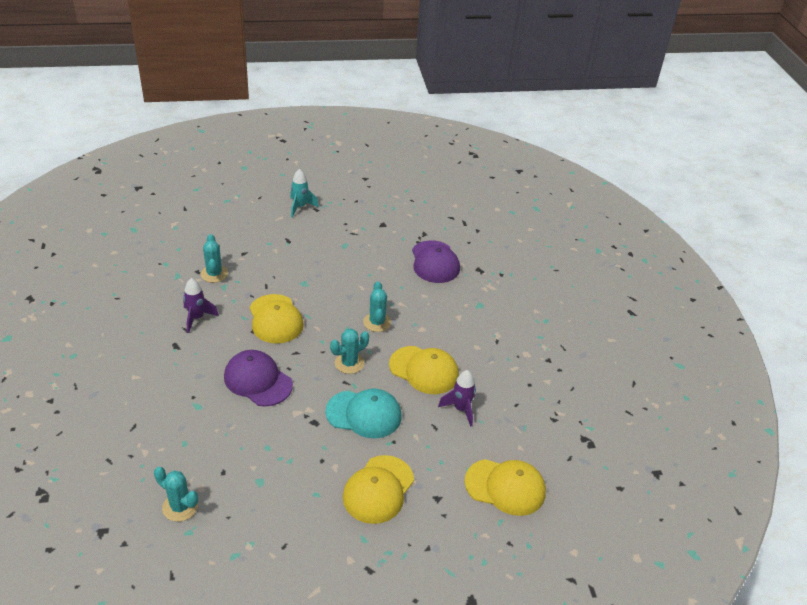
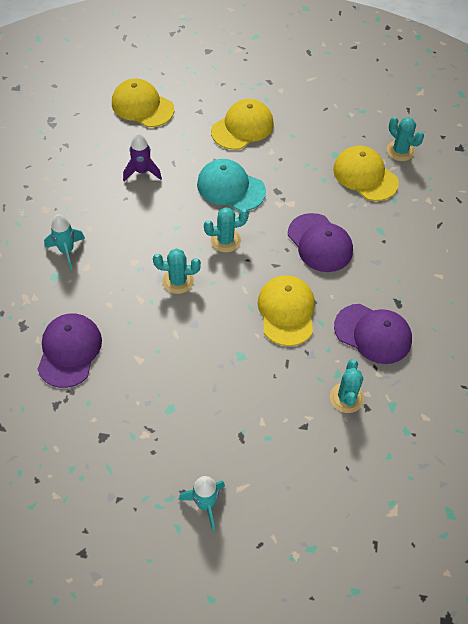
camera: 160 degrees left, 15 degrees up
(197, 318) = (373, 334): purple rocket -> purple cap
(377, 322) = (178, 281): turquoise cactus -> turquoise cactus turned 75 degrees clockwise
(424, 370) = (156, 216): yellow cap -> yellow cap (365, 176)
(483, 325) = (66, 251): none -> turquoise rocket

